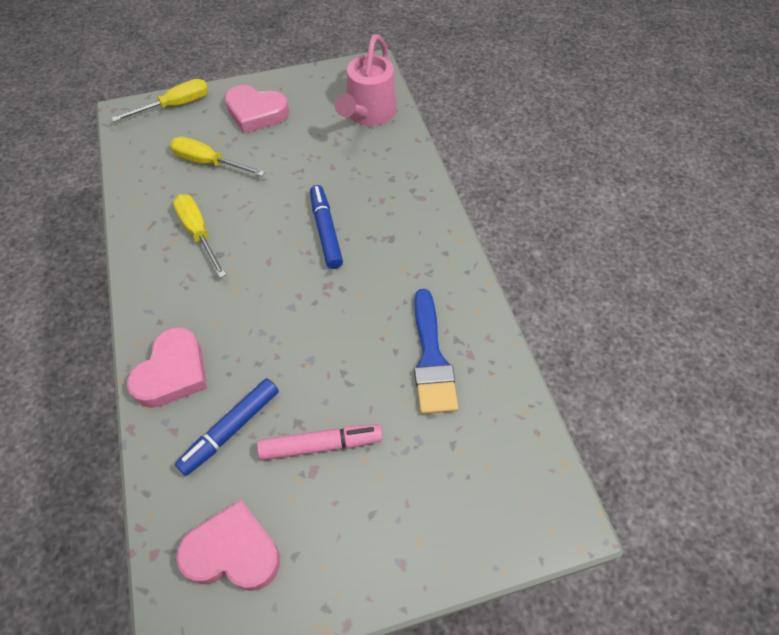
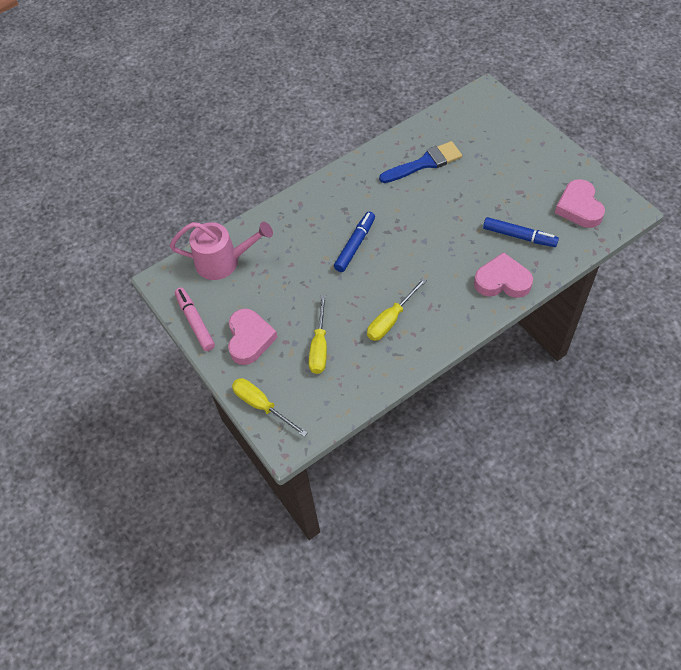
camera: 105 degrees left, 0 degrees up
(320, 445) = (504, 194): pink marker -> pink marker (195, 322)
(326, 231) = (355, 245): blue marker -> blue marker turned 150 degrees clockwise

